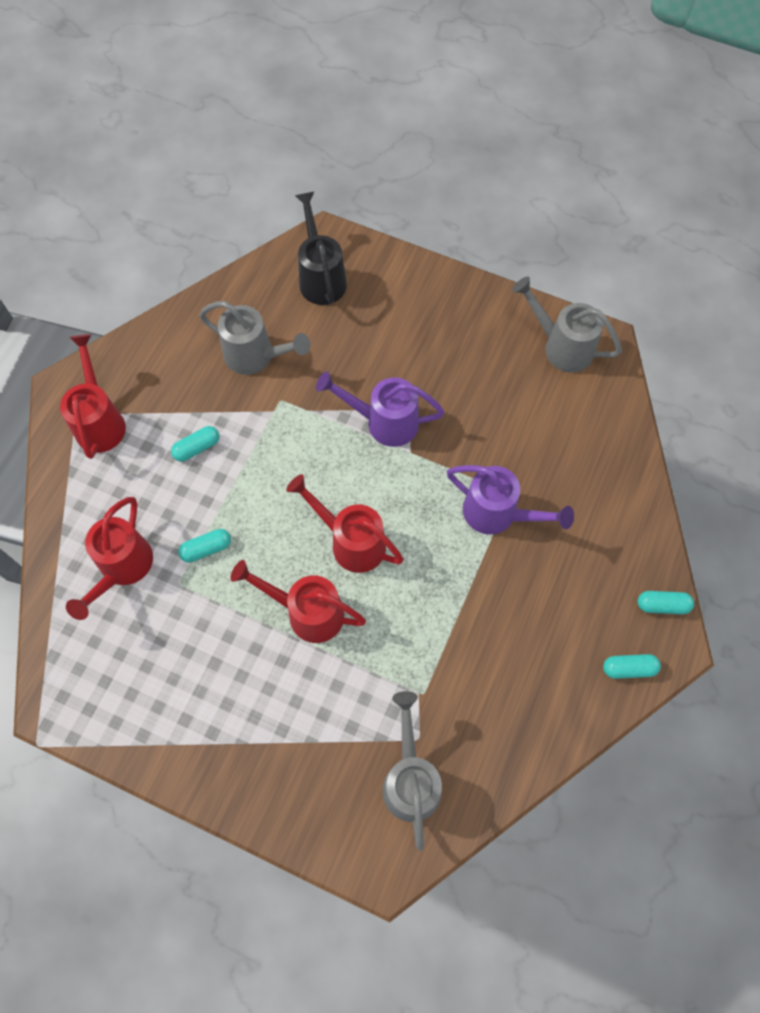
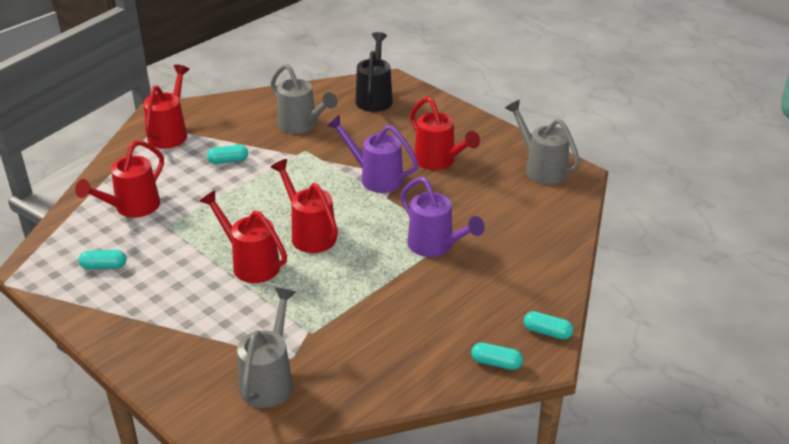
camera: 20 degrees right, 30 degrees down
(206, 549) = (199, 212): turquoise capsule -> turquoise capsule (104, 266)
(443, 370) = (438, 161): none -> red watering can

